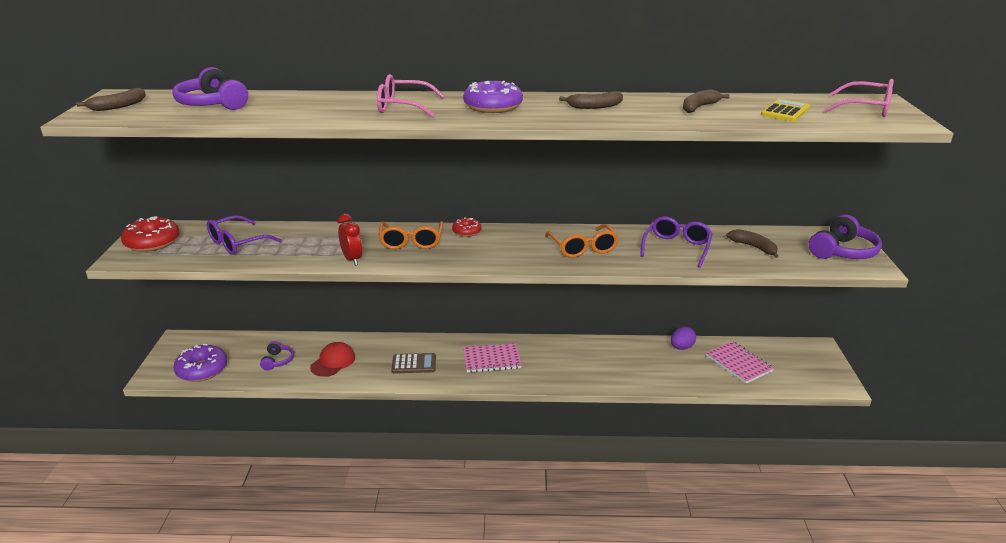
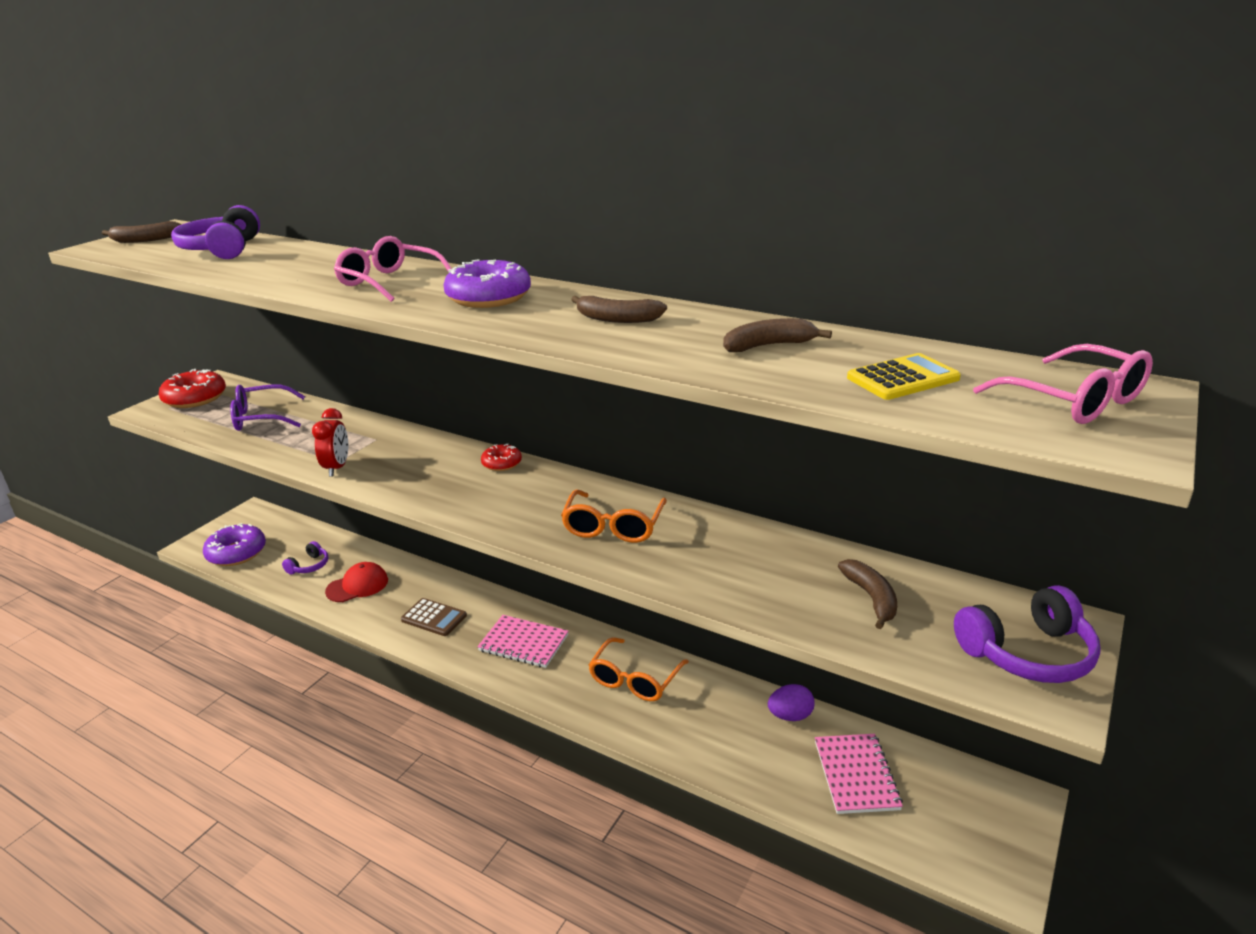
camera: 30 degrees right, 0 degrees up
(411, 242) = (424, 461): orange glasses -> orange glasses (634, 679)
(676, 247) = (746, 563): purple glasses -> none

